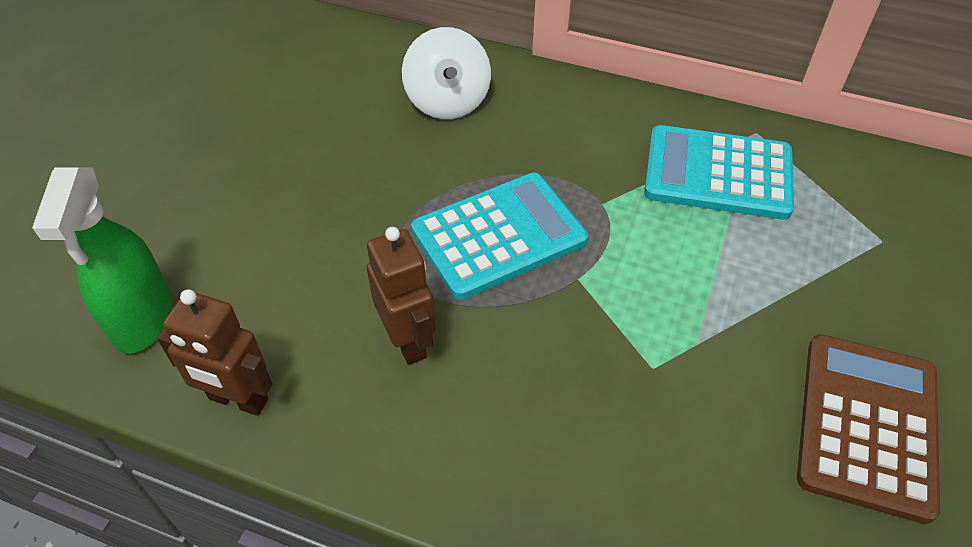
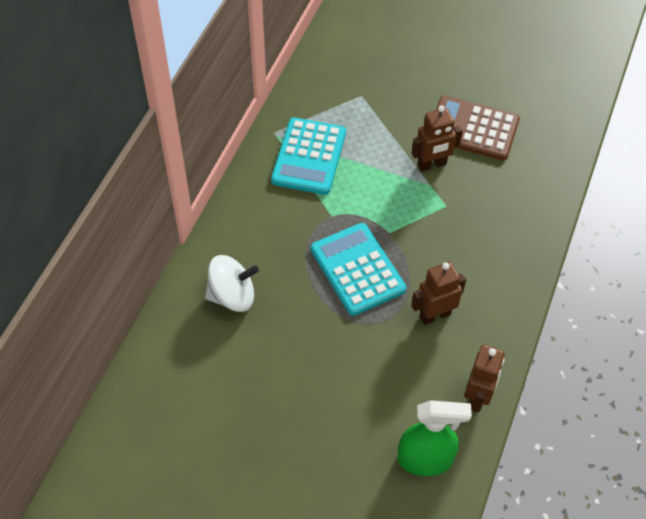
camera: 90 degrees left, 5 degrees up
(747, 347) = (432, 165): none -> brown robot

